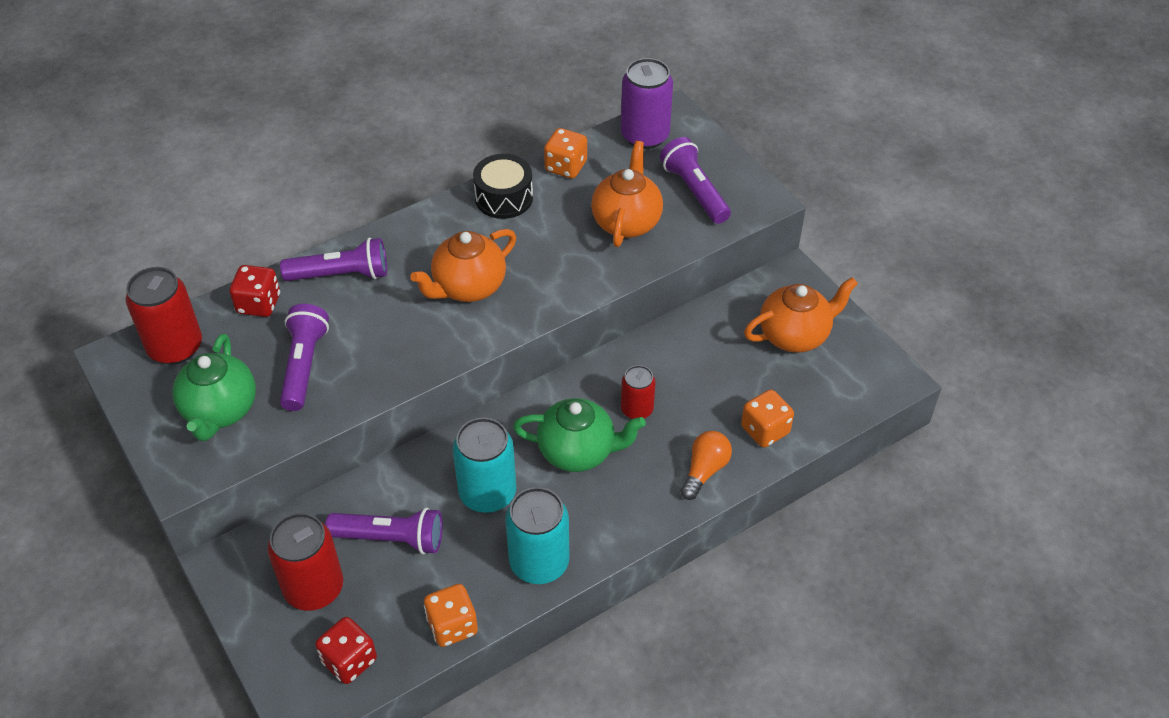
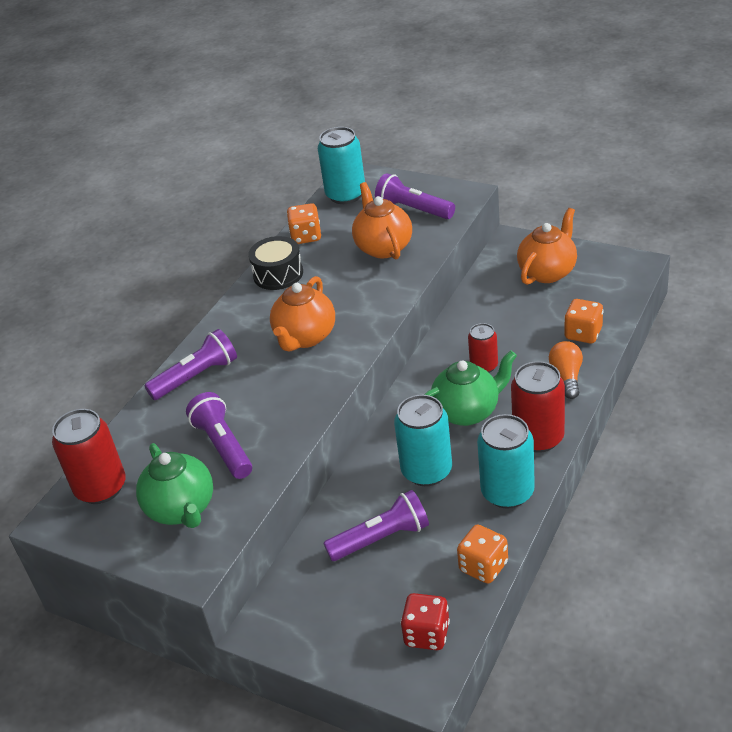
camera: 25 degrees left, 10 degrees down
(259, 304) = (146, 426): red dice -> none
(314, 588) = (352, 603): red can -> red can (538, 438)
(645, 136) = (346, 195): purple can -> turquoise can

